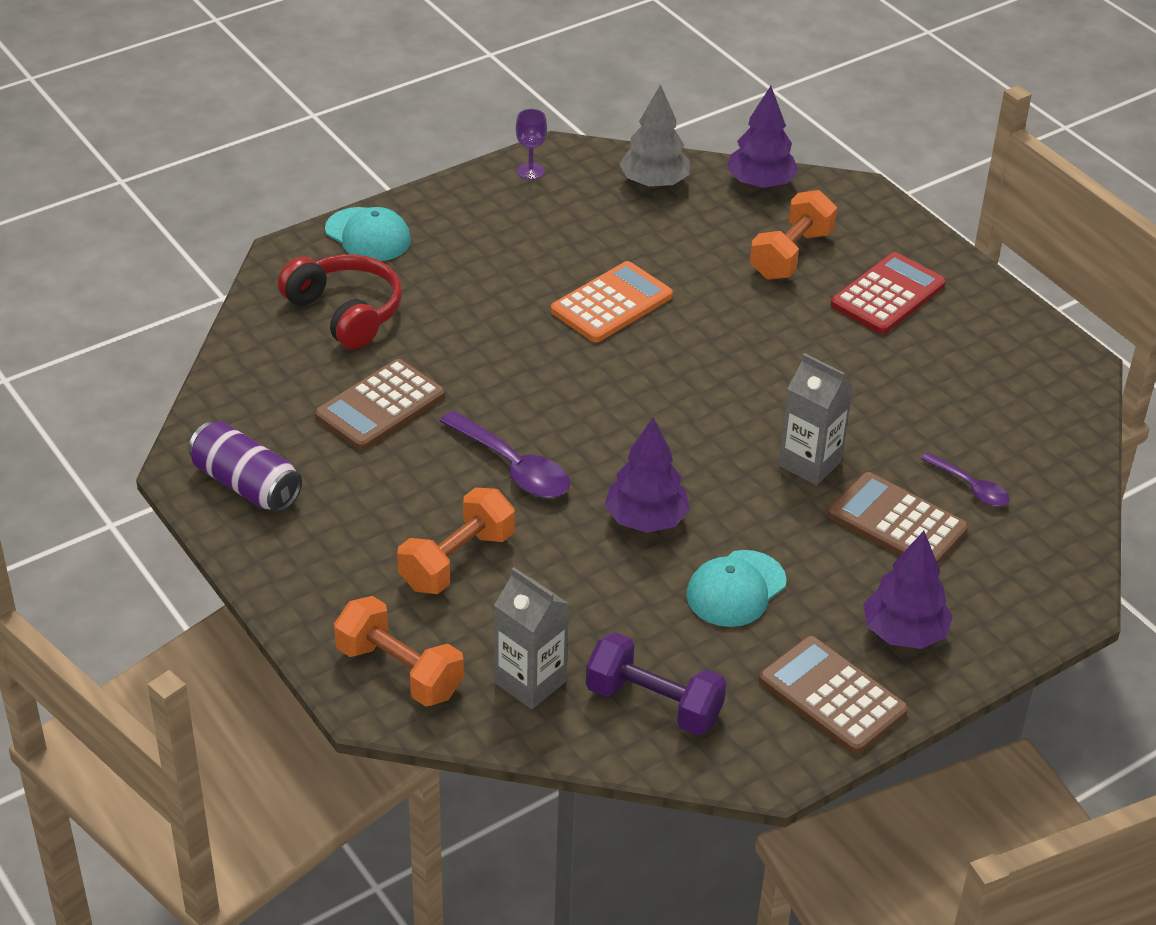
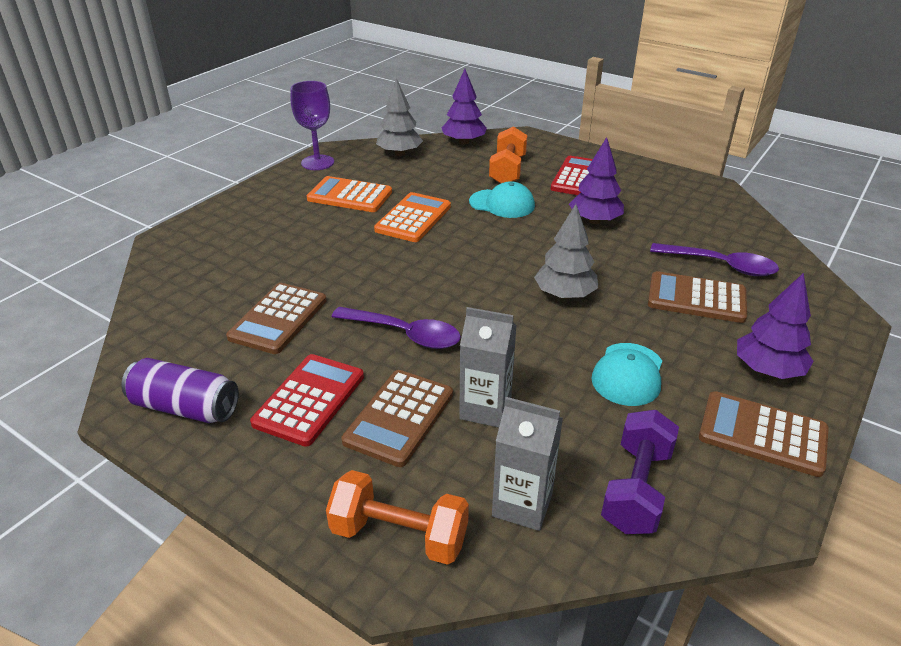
camera: 20 degrees left, 5 degrees down
(345, 313) = (224, 265): red headphones -> none
(368, 235) = (221, 216): turquoise cap -> turquoise cap (502, 204)
(374, 514) = (310, 400): none -> red calculator
(456, 561) = (399, 417): orange dumbbell -> brown calculator
(530, 171) = (317, 163): purple goblet -> purple goblet, size x1.75
(547, 243) = (350, 196): none -> orange calculator
(646, 520) = (527, 344): purple tree -> purple tree (594, 221)
(653, 704) = (636, 489): purple dumbbell -> purple dumbbell turned 75 degrees counterclockwise
(734, 470) = (564, 295): none -> grey tree
(809, 463) = (610, 277): grey carton -> grey carton (485, 409)
(970, 487) = (721, 265): purple spoon -> purple spoon, size x1.65

